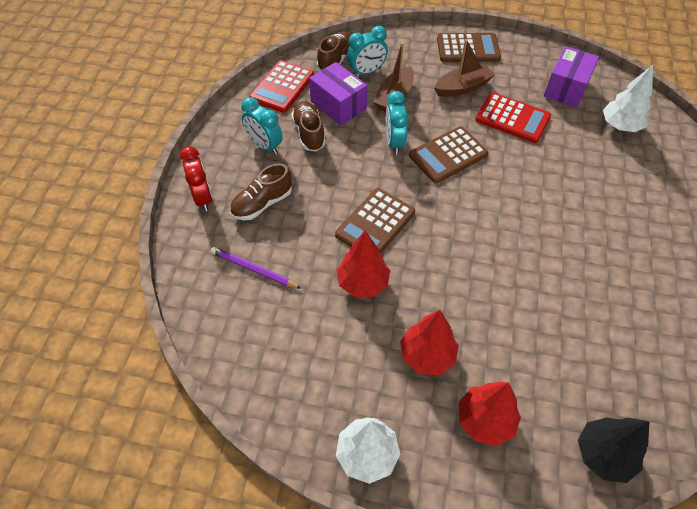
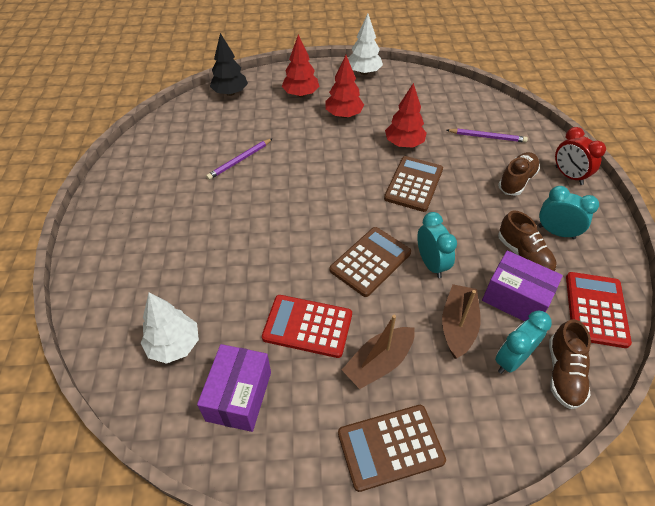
camera: 165 degrees right, 5 degrees down
(578, 303) = (240, 160): none -> purple pencil

